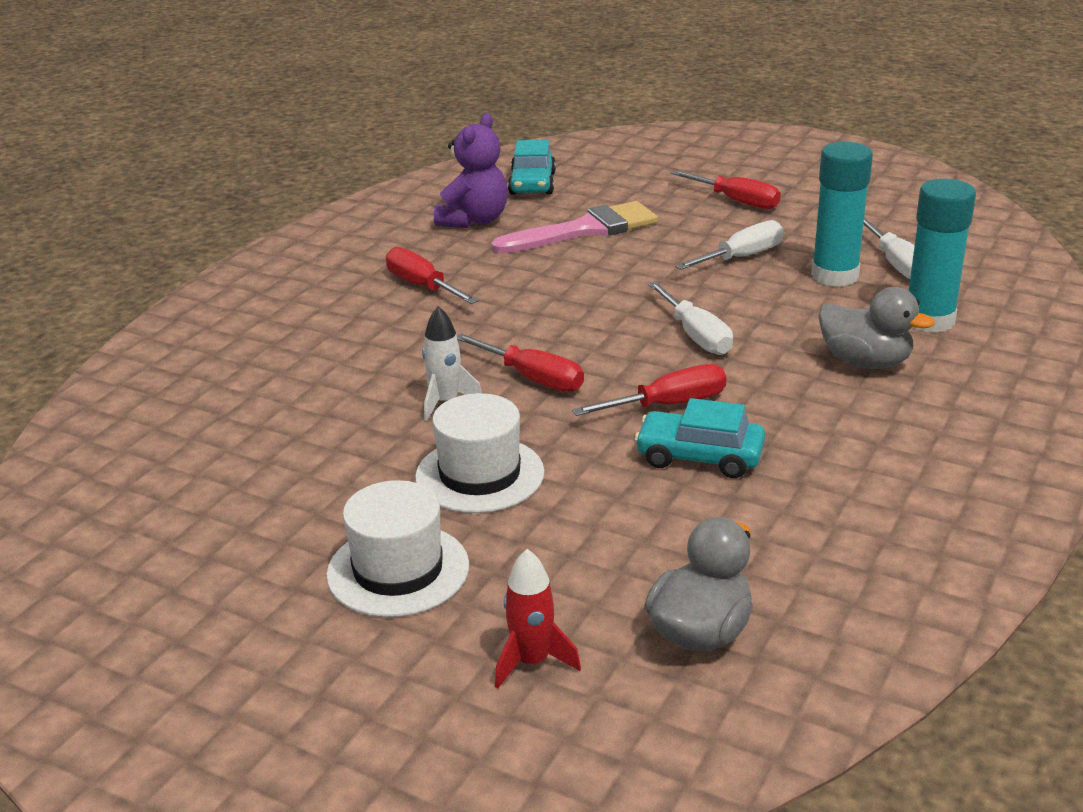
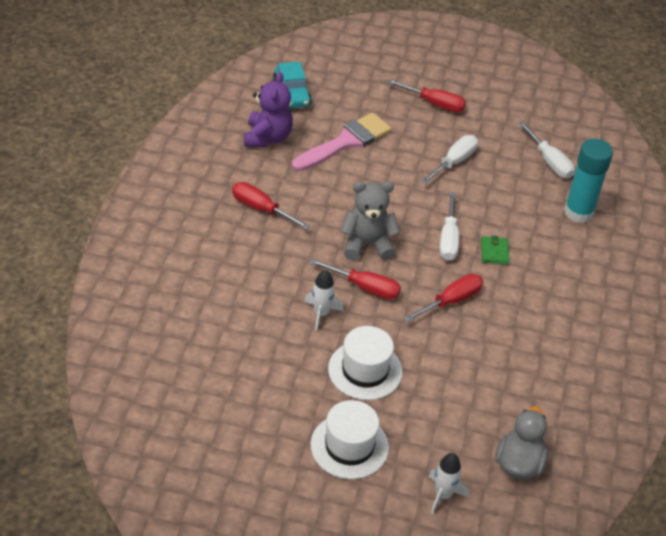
camera: 20 degrees left, 15 degrees up
(532, 662) = (443, 495): red rocket -> white rocket
(562, 332) = (367, 244): none -> grey teddy bear
(695, 335) = (448, 239): white screwdriver -> white screwdriver turned 45 degrees clockwise
(699, 456) = (481, 340): turquoise car -> none
(767, 355) = (494, 252): none -> green wallet
(834, 276) = (515, 175): turquoise glue stick -> none
(865, 362) = (551, 252): grey duck -> none

